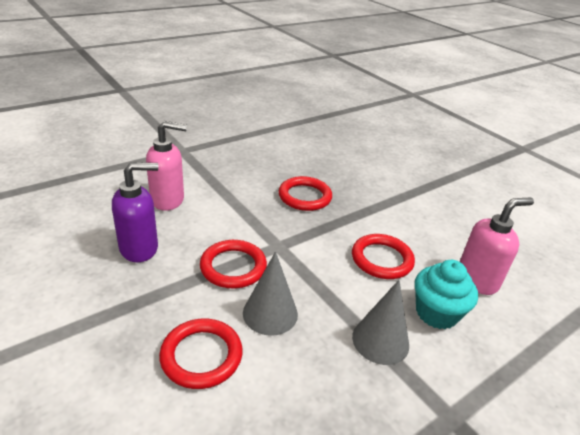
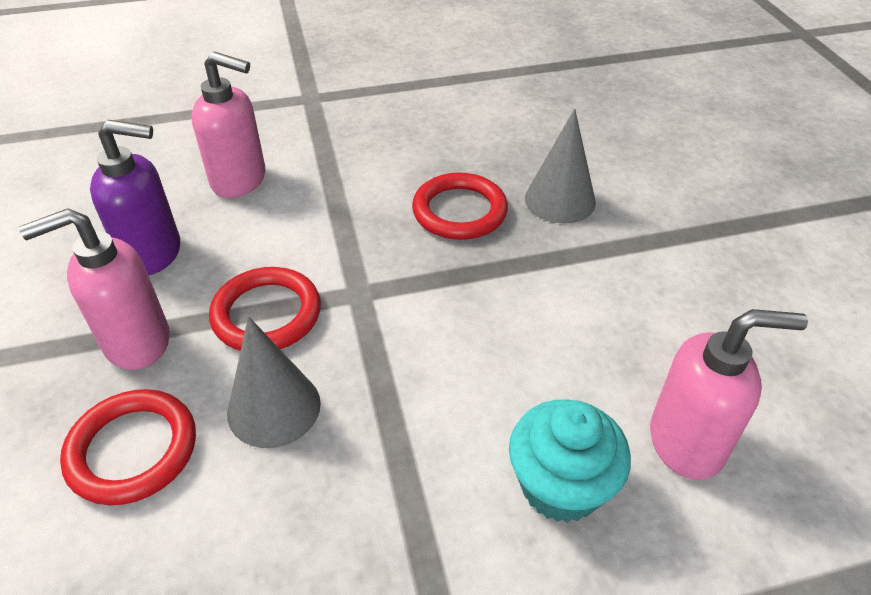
camera: 25 degrees right, 10 degrees up
(163, 298) = (136, 342): none -> pink soap dispenser
(380, 340) = (423, 508): grey cone -> grey cone (560, 200)
(382, 259) = (523, 357): red ring -> none

